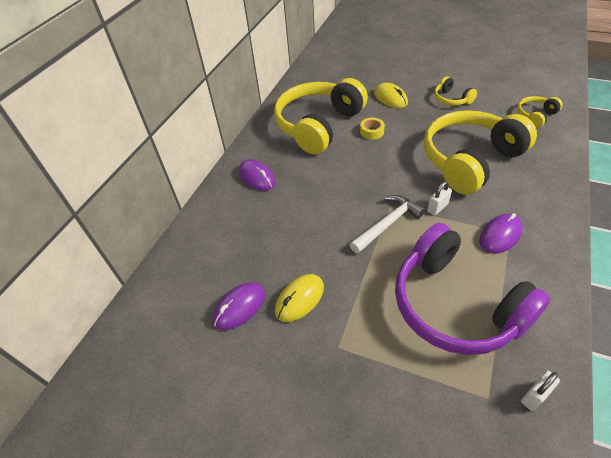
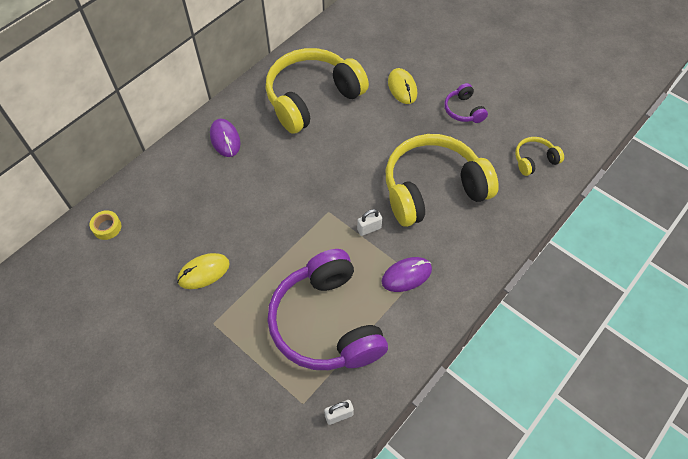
camera: 15 degrees right, 10 degrees up
(239, 307) = (153, 262): purple mouse -> none
(371, 132) = (359, 123): yellow tape -> yellow tape (107, 227)
(387, 224) = (314, 229): white hammer -> none
(451, 99) = (463, 110): yellow headphones -> purple headphones

